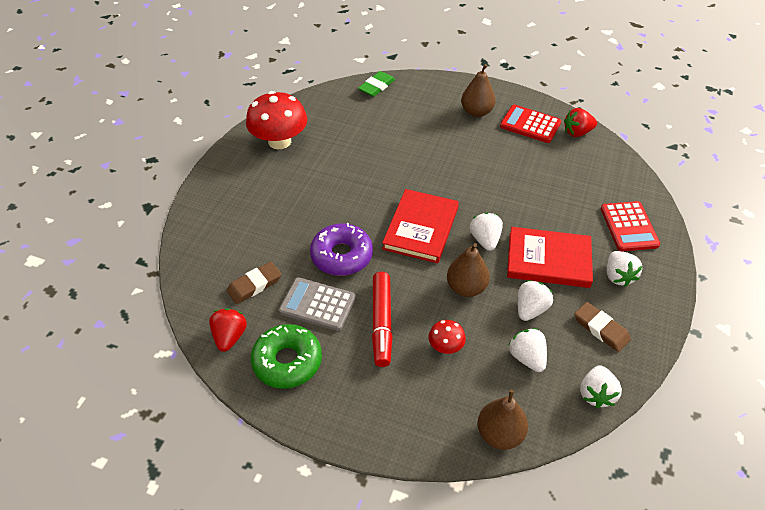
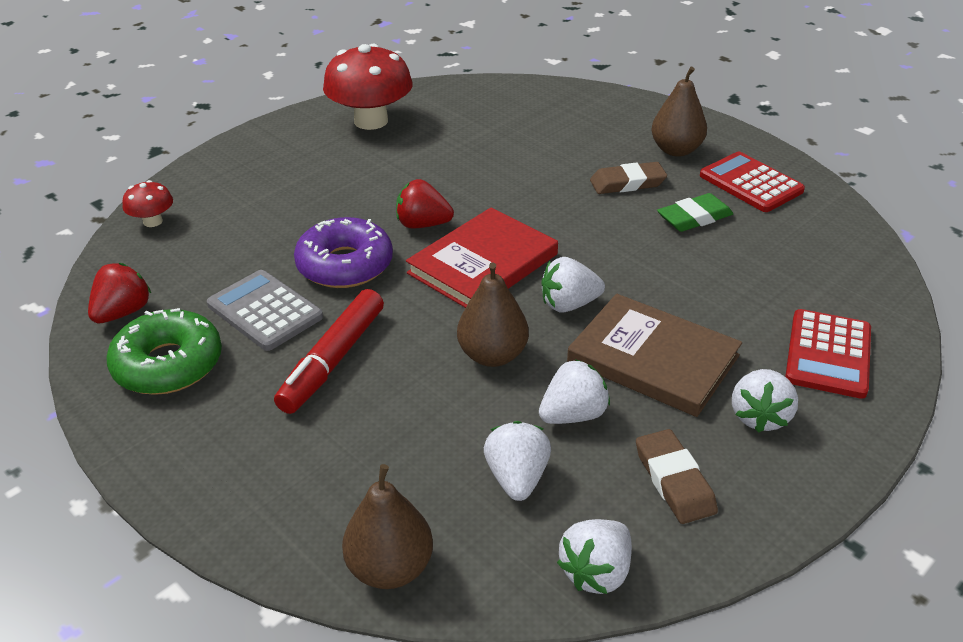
camera: 25 degrees right, 10 degrees down
(254, 285) = (204, 265): brown eraser -> brown eraser (627, 183)
(376, 86) = (550, 92): green eraser -> green eraser (694, 217)
(445, 346) = (401, 420): red mushroom -> red mushroom (153, 221)
(485, 240) = (569, 304): white strawberry -> white strawberry turned 120 degrees counterclockwise
(548, 260) = (653, 359): red book -> brown book
(577, 132) = (823, 210): red strawberry -> red strawberry (423, 224)

